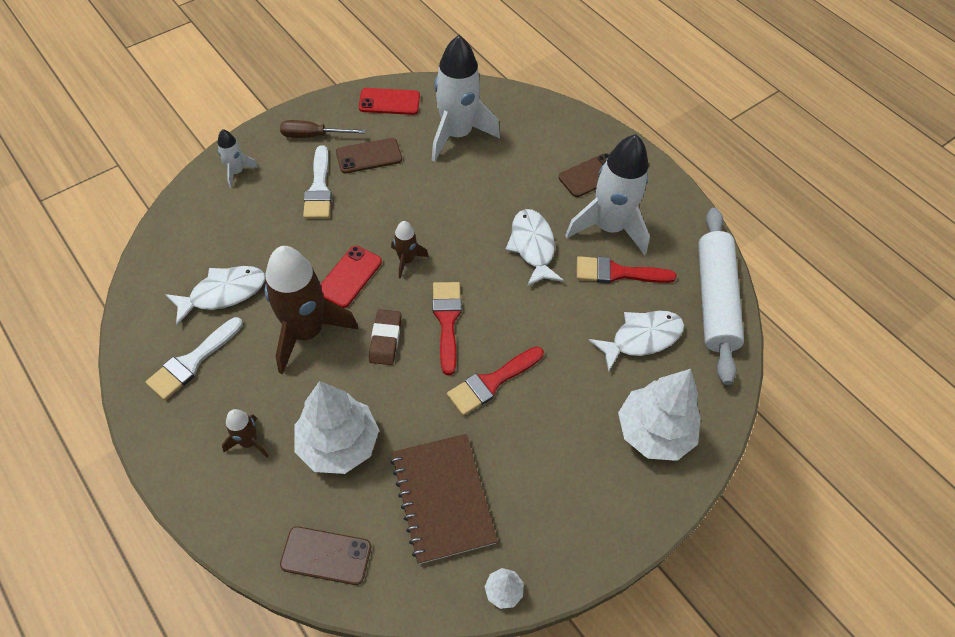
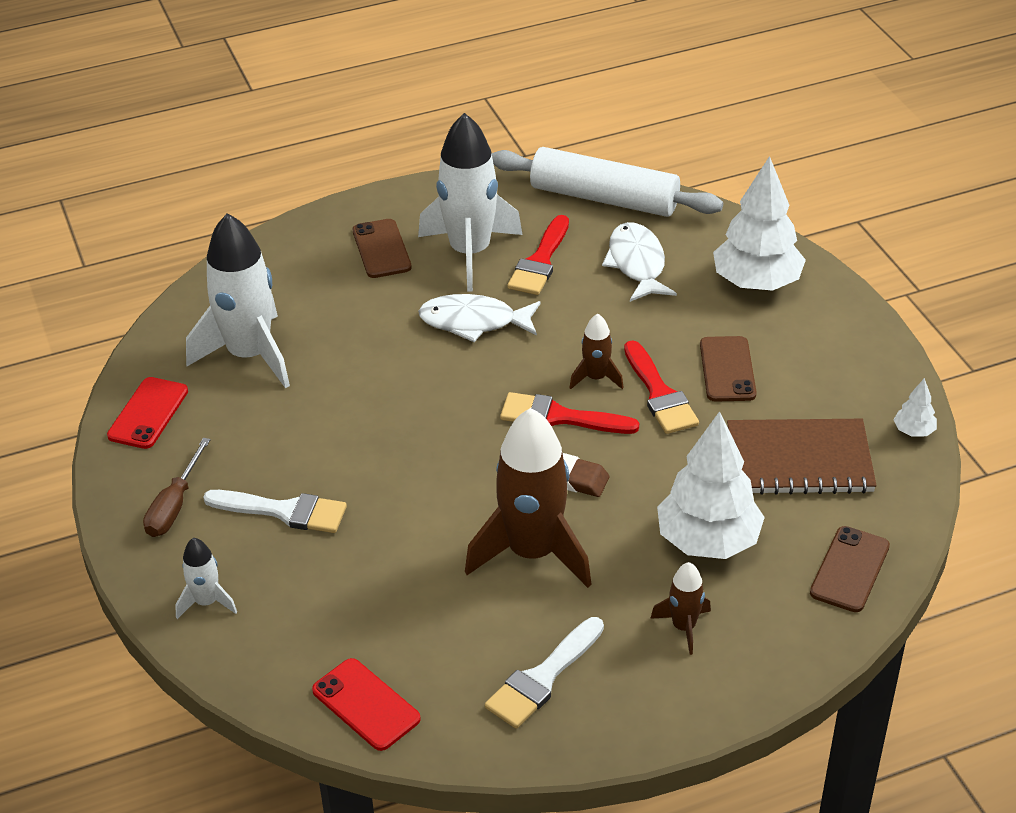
camera: 70 degrees left, 15 degrees down
(192, 362) = (543, 678): white brush -> white brush turned 75 degrees clockwise
(223, 293) = (436, 636): white fish -> none
(349, 277) = (457, 498): red phone -> red phone (366, 704)
(369, 156) = (246, 450): brown phone -> brown phone (727, 369)
(406, 260) = (451, 439): brown rocket -> brown rocket (596, 378)

